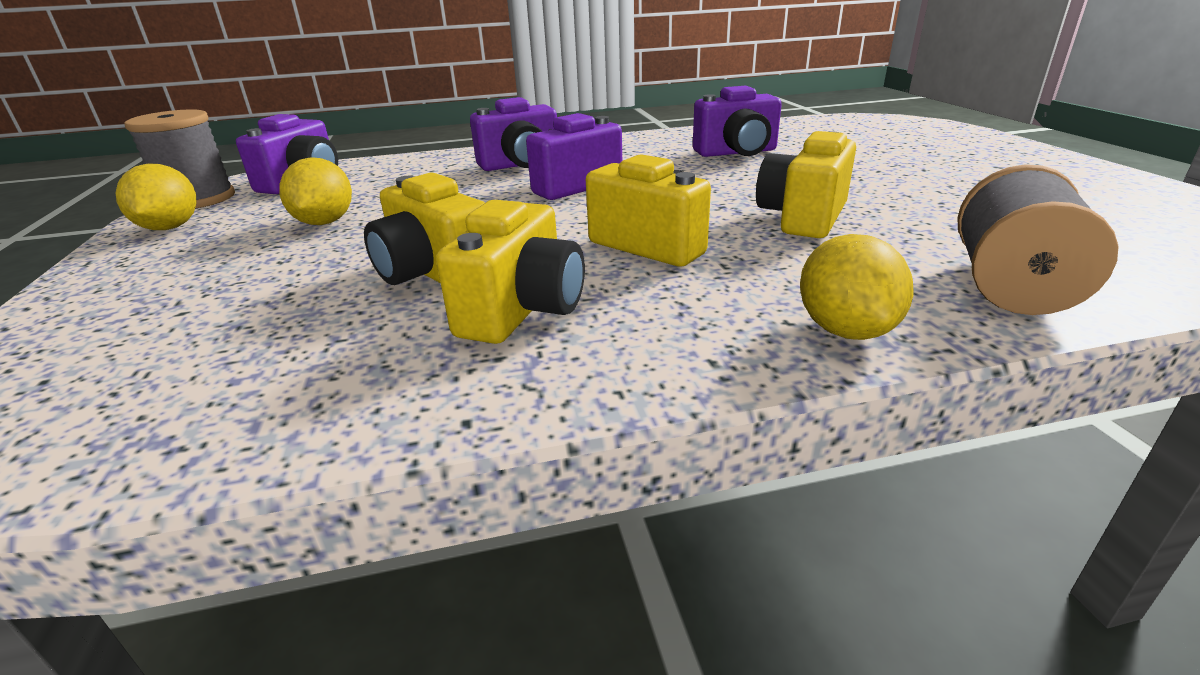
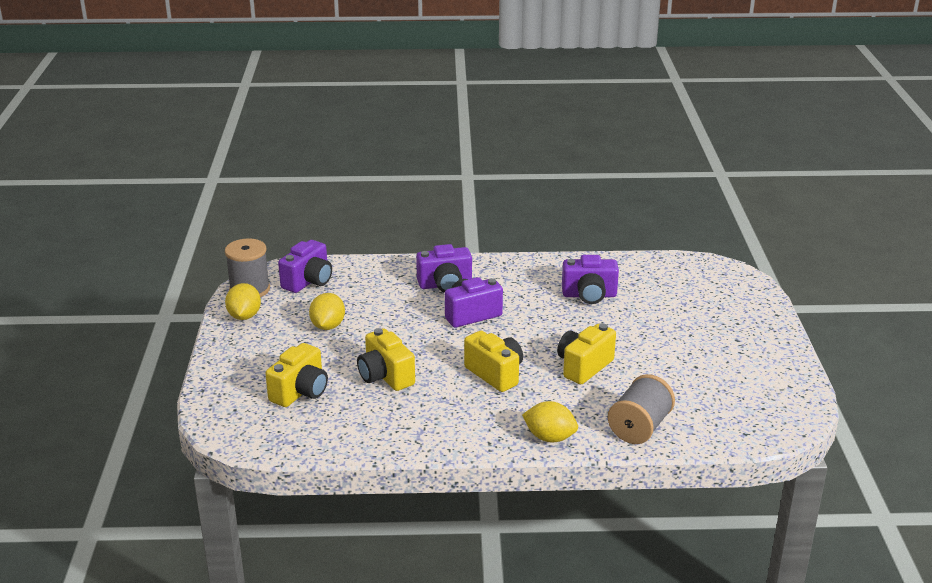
camera: 10 degrees right, 0 degrees up
(522, 310) = (422, 405): yellow camera -> yellow camera (300, 392)
(845, 330) = (549, 437): yellow lemon -> yellow lemon turned 75 degrees counterclockwise

